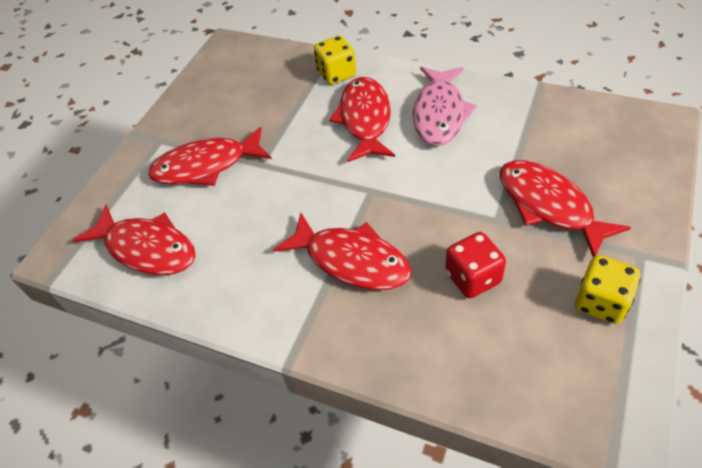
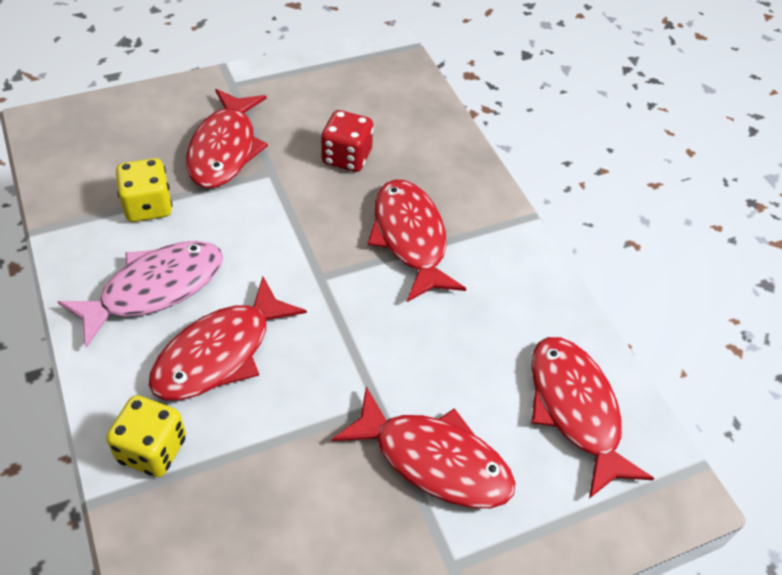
camera: 145 degrees left, 0 degrees up
(600, 302) = (299, 87): yellow dice -> yellow dice (148, 206)

